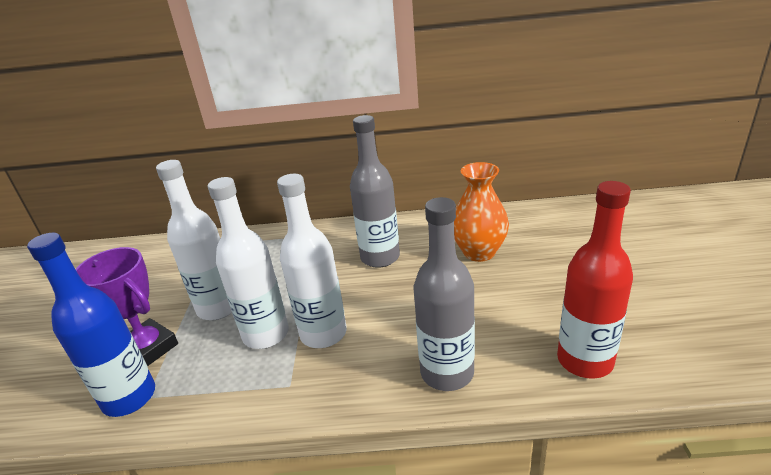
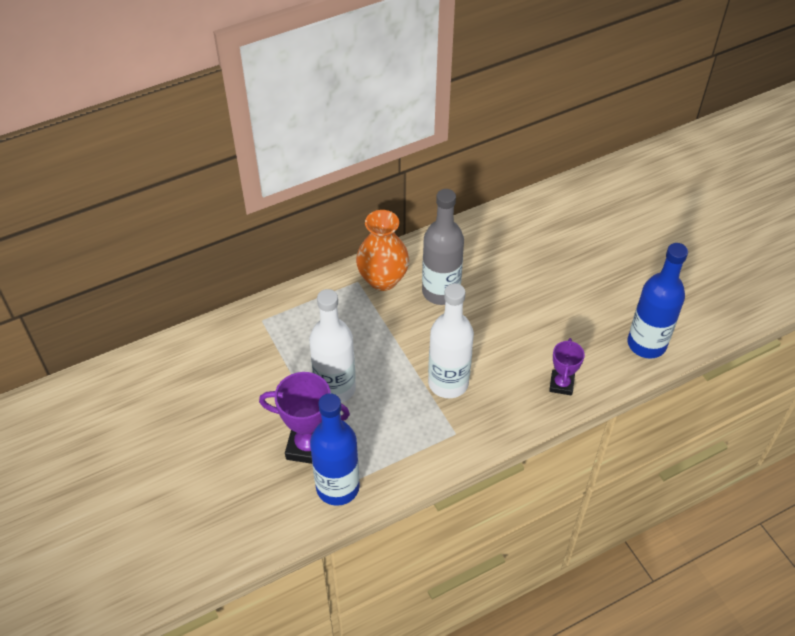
camera: 30 degrees left, 20 degrees up
(266, 334) = (401, 399): white bottle -> none
(447, 373) = (561, 384): grey bottle -> purple trophy
(479, 252) = (523, 262): orange vase -> orange vase (383, 279)
(585, 360) = (646, 344): red bottle -> blue bottle

